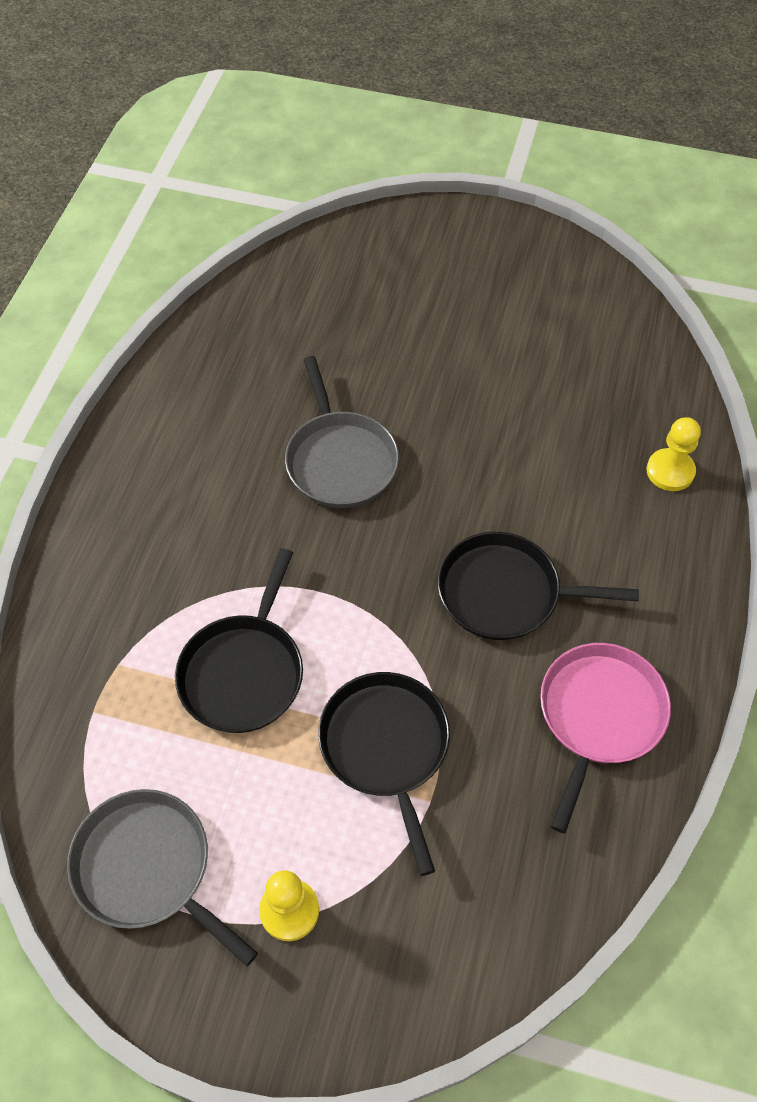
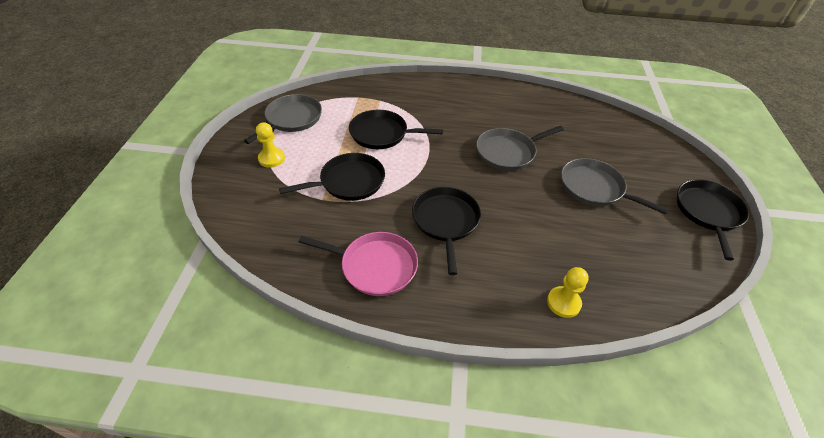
camera: 80 degrees right, 10 degrees down
(448, 363) = (594, 188): none -> grey pan
(513, 247) = (708, 212): none -> black pan

